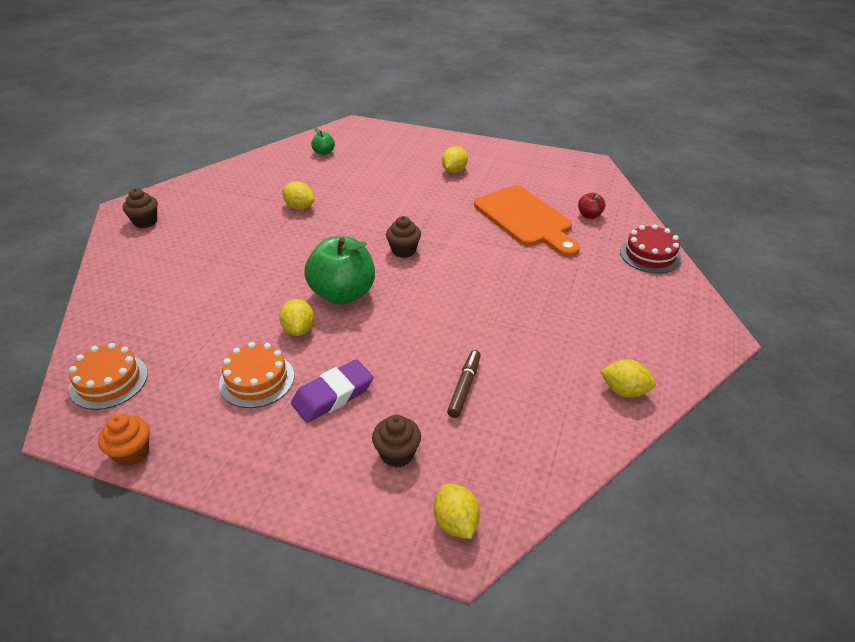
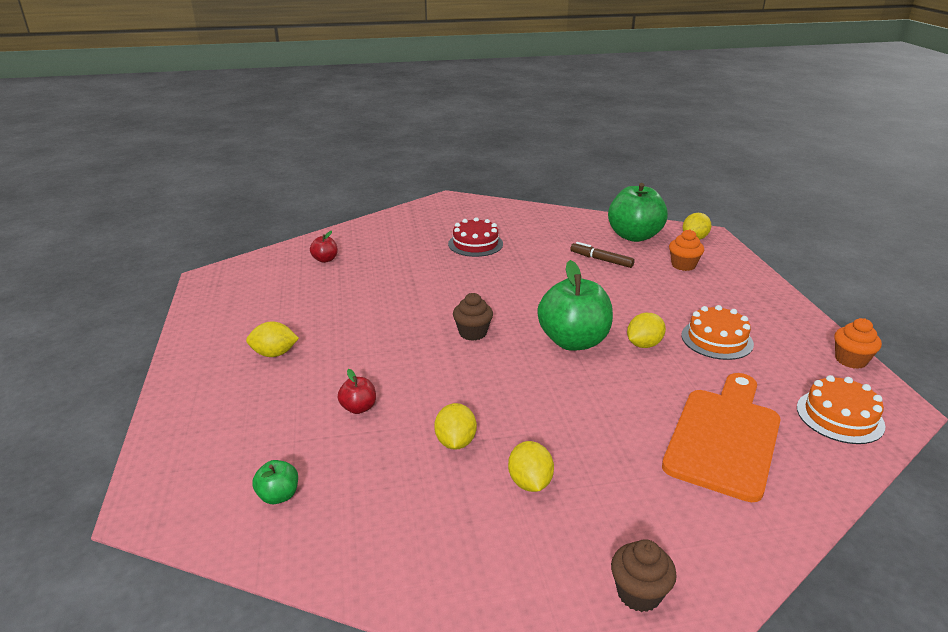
camera: 120 degrees left, 10 degrees down
(333, 395) = (678, 302): purple eraser -> none
(366, 185) = (358, 408): none -> red apple
(397, 454) = (683, 265): brown cupcake -> orange cupcake
(464, 387) = (601, 260): brown marker -> brown marker turned 45 degrees clockwise
(505, 456) = (634, 236): none -> green apple
(526, 219) = (356, 286): orange cutting board -> orange cutting board (724, 437)
(624, 391) = (535, 216): yellow lemon -> yellow lemon (530, 482)
(650, 255) = (370, 228): red cake -> red cake (475, 244)

